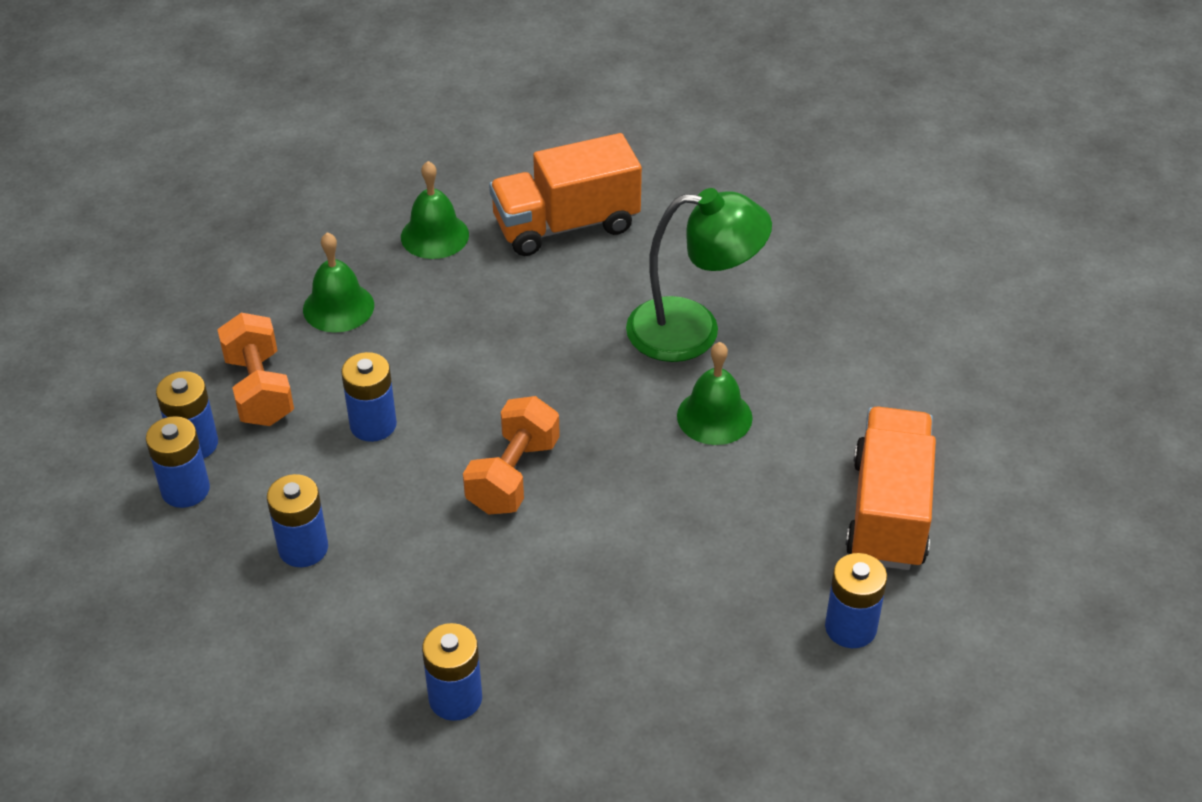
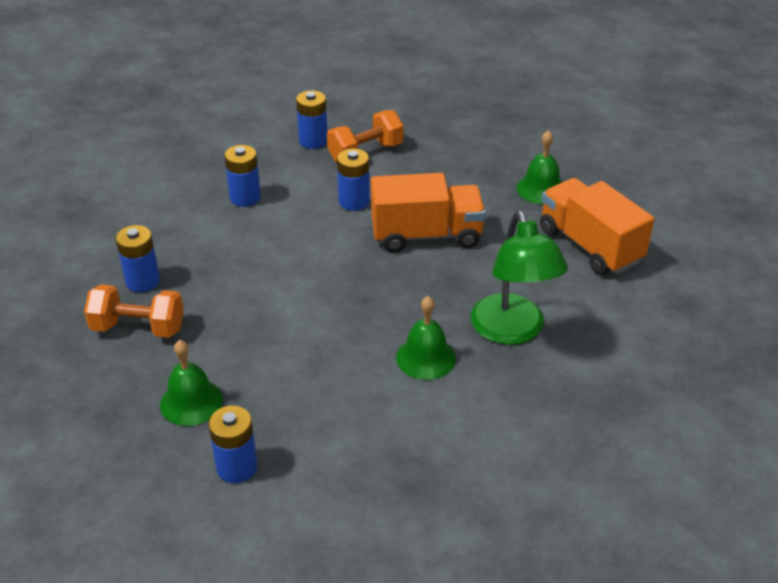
camera: 75 degrees right, 5 degrees down
(185, 489) = (277, 146): blue battery -> none
(338, 307) = (451, 165): green bell -> green bell (191, 402)
(513, 475) = (331, 269): orange dumbbell -> orange dumbbell (138, 328)
(888, 512) = (361, 476): orange truck -> orange truck (426, 235)

